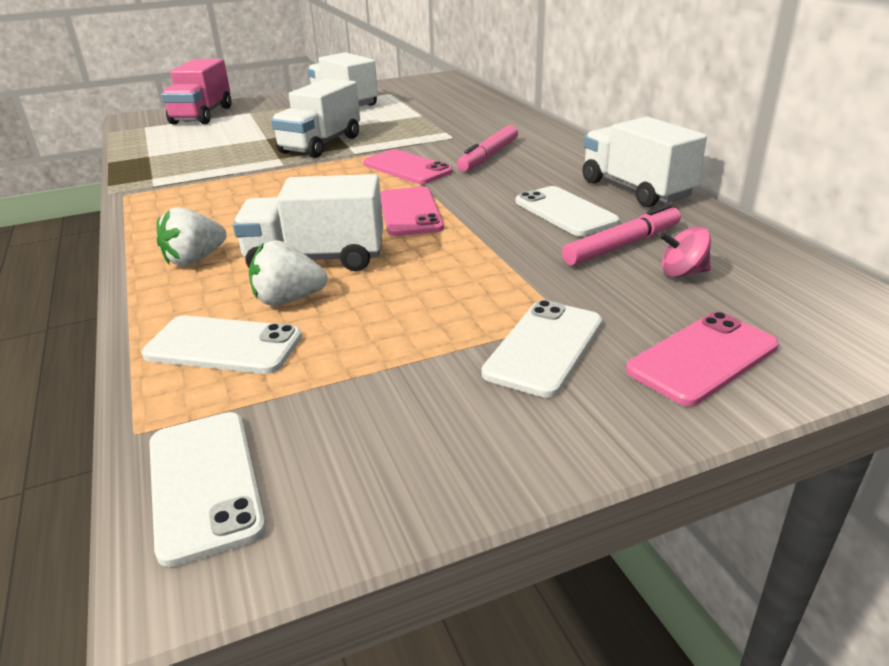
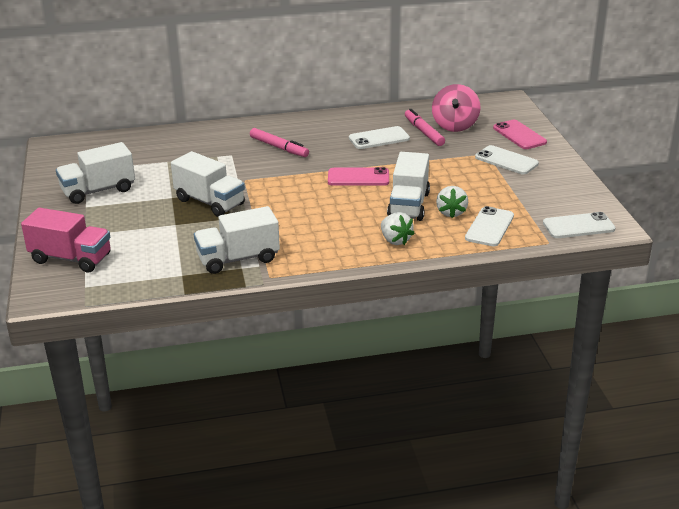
camera: 80 degrees left, 0 degrees up
(407, 168) = (284, 174): pink phone -> none
(635, 189) = (358, 118): white truck -> white truck (238, 259)
(682, 273) = (455, 125): pink spinning top -> pink spinning top, size x1.90

